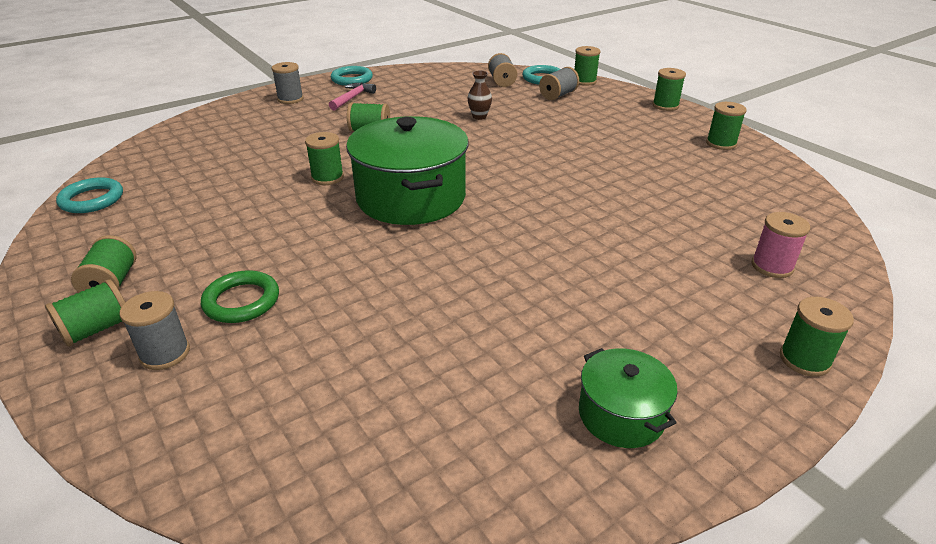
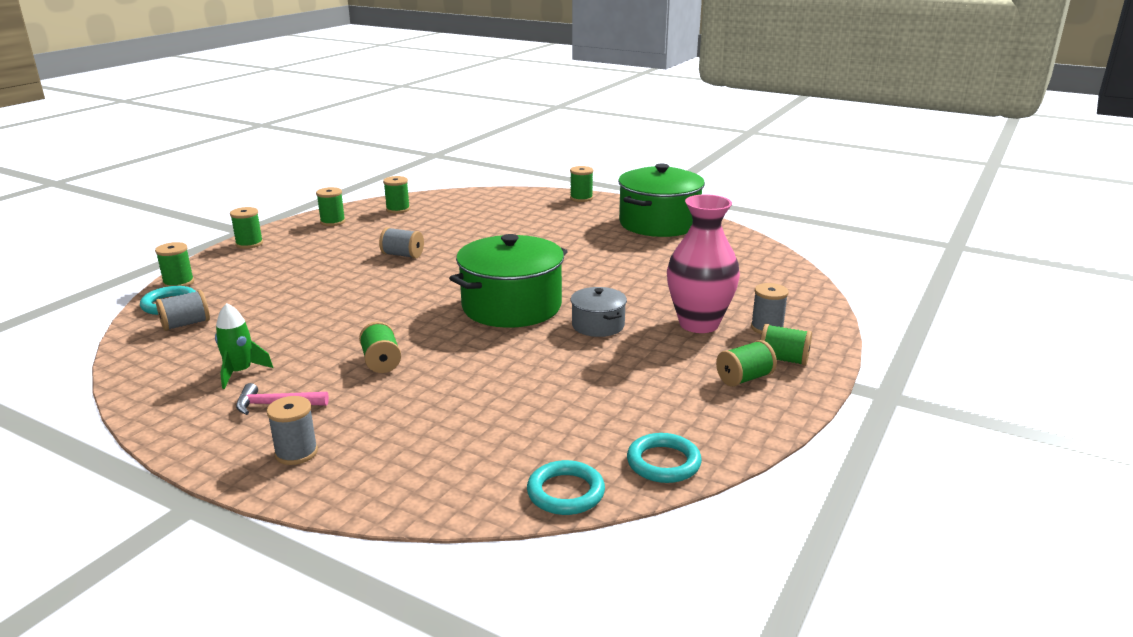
camera: 115 degrees left, 10 degrees down
(241, 301) = (699, 324): green ring -> pink vase
(318, 233) = (598, 325): none -> grey pot
(327, 178) = (506, 350): green spool -> green spool (398, 209)
(352, 79) = (191, 430): turquoise ring -> turquoise ring (565, 492)
(408, 92) = (240, 372): none -> green rocket
(479, 117) = (312, 315): brown vase -> none
(558, 95) = (231, 289): grey spool -> grey spool (403, 255)
(621, 414) = (659, 223): green pot -> green pot, size x1.97
(772, 266) = (505, 205): pink spool -> none

